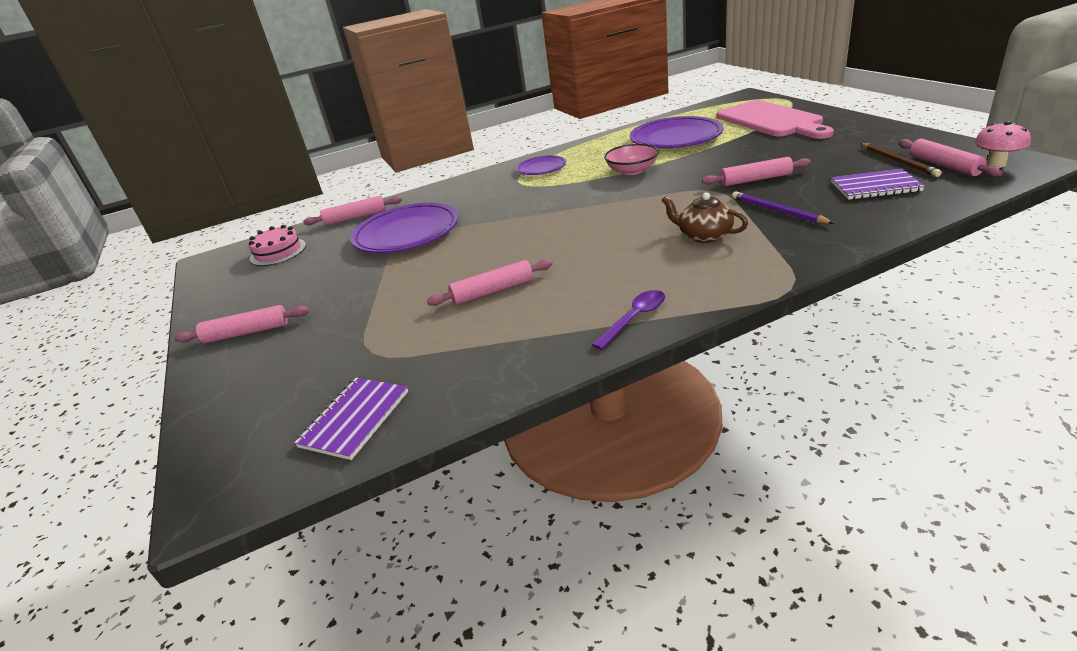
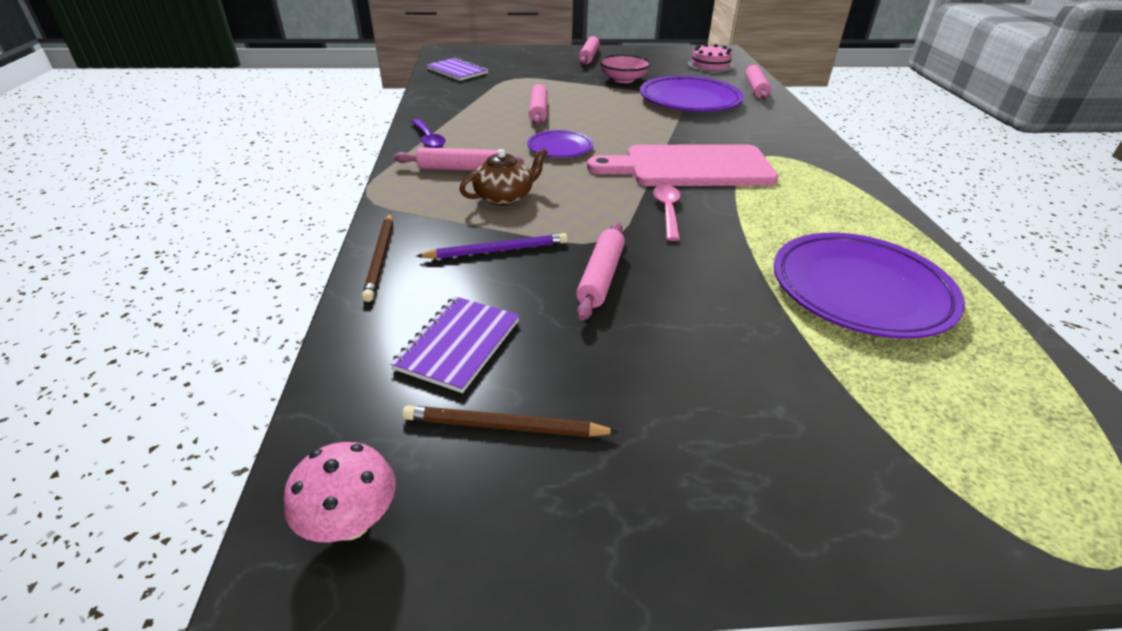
camera: 105 degrees right, 5 degrees up
(541, 168) = (811, 174): purple plate -> purple plate (560, 148)
(632, 171) = (737, 217): pink bowl -> pink bowl (623, 80)
(650, 186) = (667, 211): none -> pink spoon
(771, 120) = (892, 431): pink cutting board -> pink cutting board (691, 167)
(853, 238) = (381, 258): none -> brown pencil
(944, 165) = (428, 461): pink rolling pin -> pink rolling pin (459, 169)

